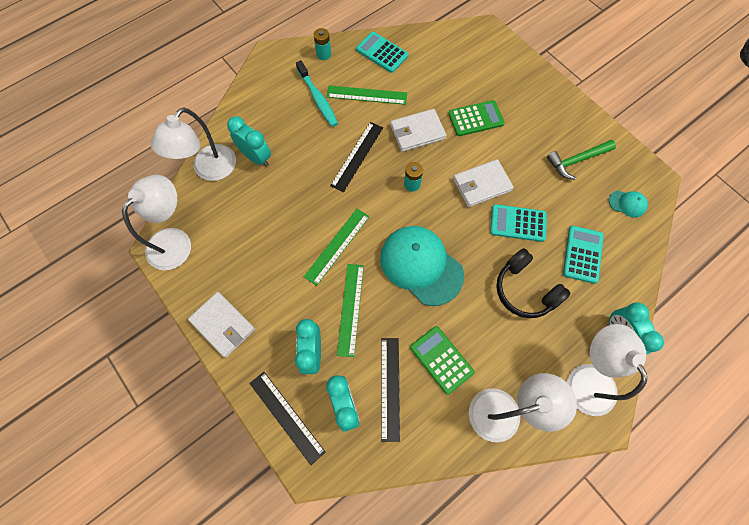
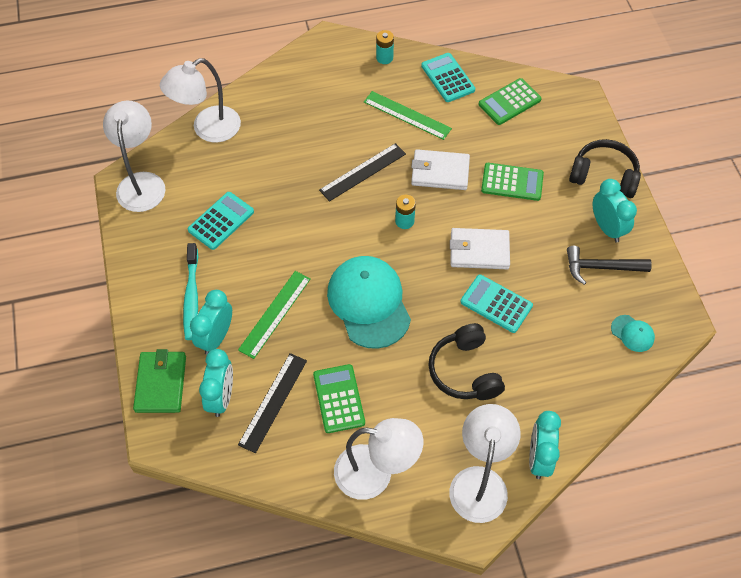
camera: 25 degrees right, 10 degrees down
(175, 241) = (142, 183): white lamp -> white lamp turned 60 degrees counterclockwise
(223, 325) = (146, 277): white wallet -> none
(256, 157) = (260, 134): turquoise clock -> turquoise clock (607, 228)
(286, 417) = (161, 383): black ruler -> green wallet
(318, 99) = (353, 100): turquoise toothbrush -> turquoise toothbrush (191, 297)
(337, 246) = (294, 250): green ruler -> none
(439, 55) = (509, 102): none -> green calculator
(539, 87) = (604, 176): none -> black headphones
(577, 160) = (601, 267): green hammer -> black hammer
(582, 254) = (549, 363): turquoise calculator -> turquoise calculator (221, 221)

